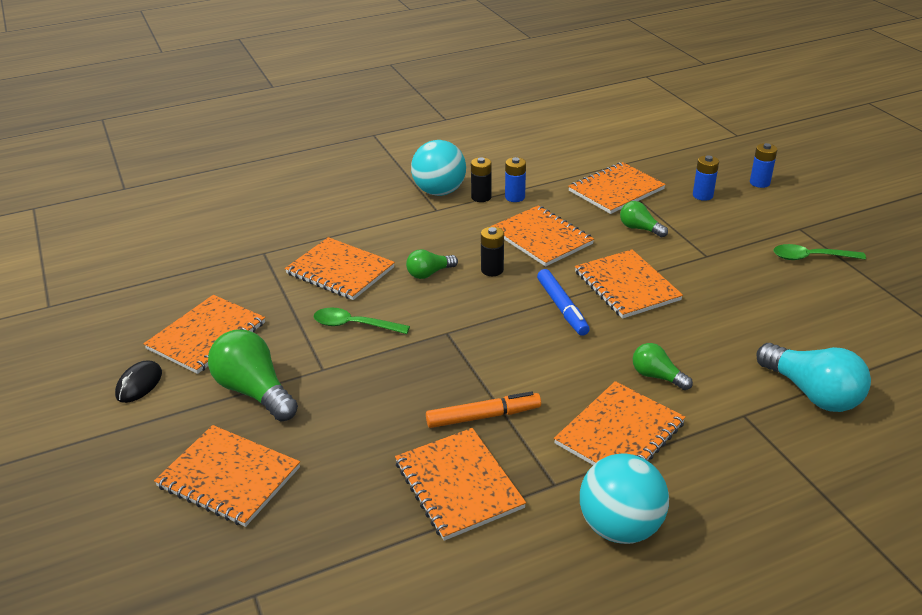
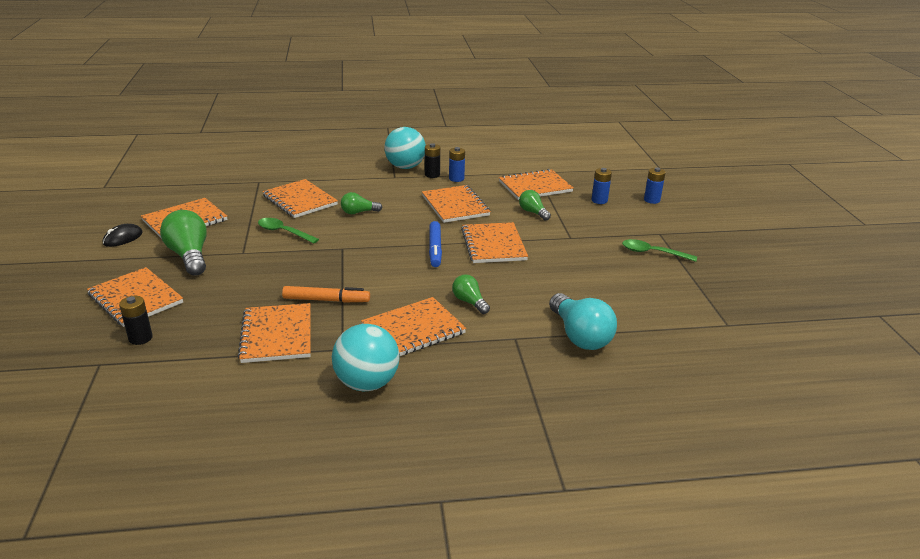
camera: 15 degrees right, 5 degrees down
(492, 270) = (404, 218): black battery -> black battery (140, 338)

